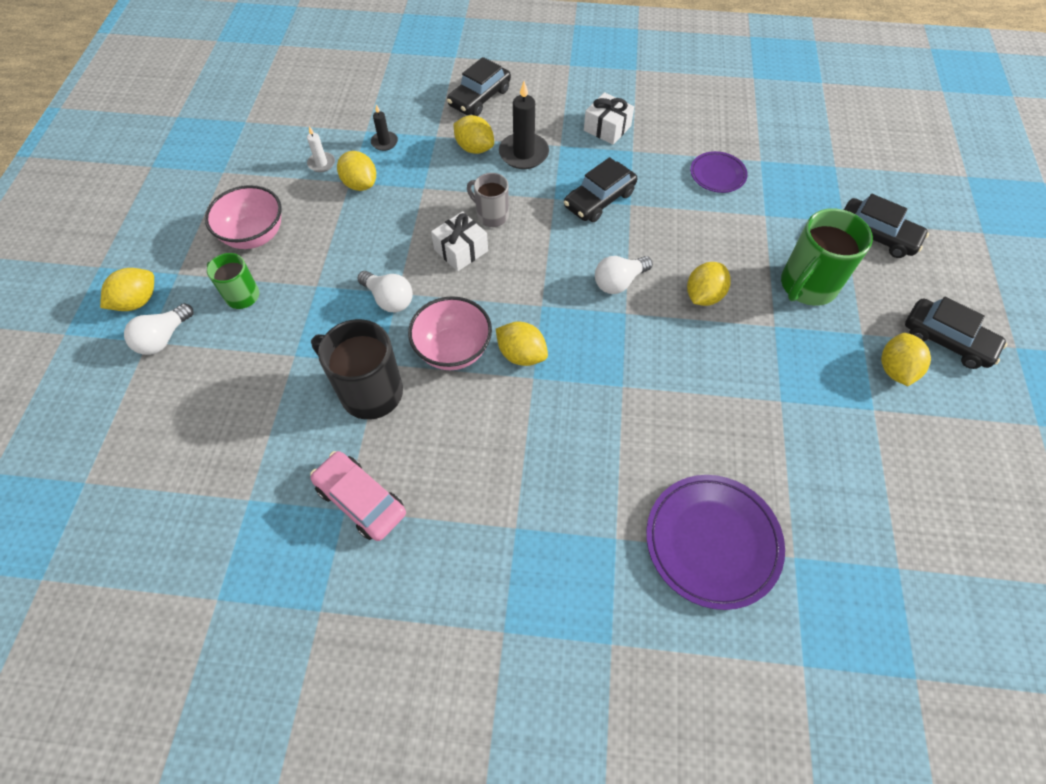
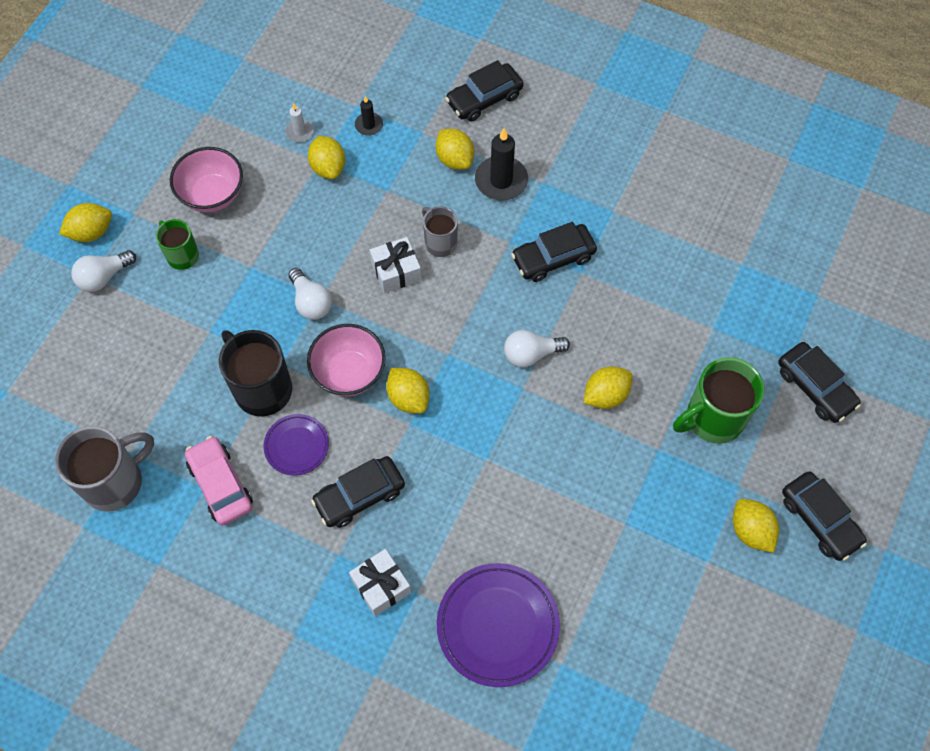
camera: 20 degrees right, 5 degrees up
(240, 537) = (115, 481): none -> grey mug
(513, 462) = (359, 496): none -> black car
(607, 128) = (599, 176): white gift -> white gift (381, 586)
(717, 175) = (687, 267): purple plate -> purple plate (296, 446)
(895, 369) = (750, 531): yellow lemon -> yellow lemon turned 60 degrees counterclockwise

